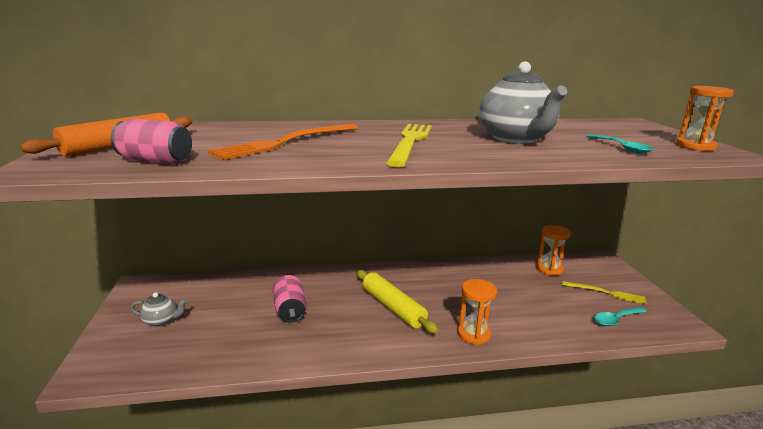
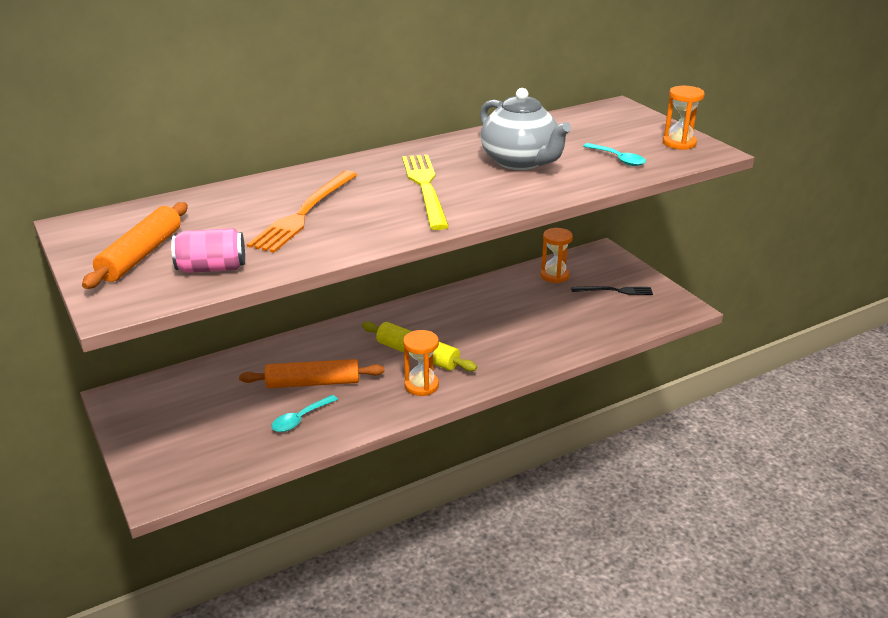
camera: 20 degrees left, 10 degrees up
(161, 321) = (182, 427): grey teapot -> none
(290, 310) = (313, 383): pink can -> orange rolling pin
(473, 334) = (507, 362): orange hourglass -> orange hourglass (421, 385)
(606, 293) = (615, 291): yellow fork -> black fork
(616, 320) = (629, 317): turquoise spoon -> turquoise spoon (300, 419)

